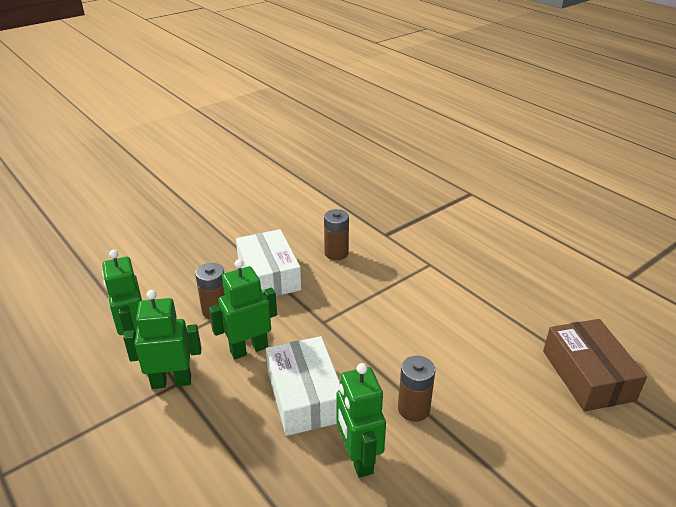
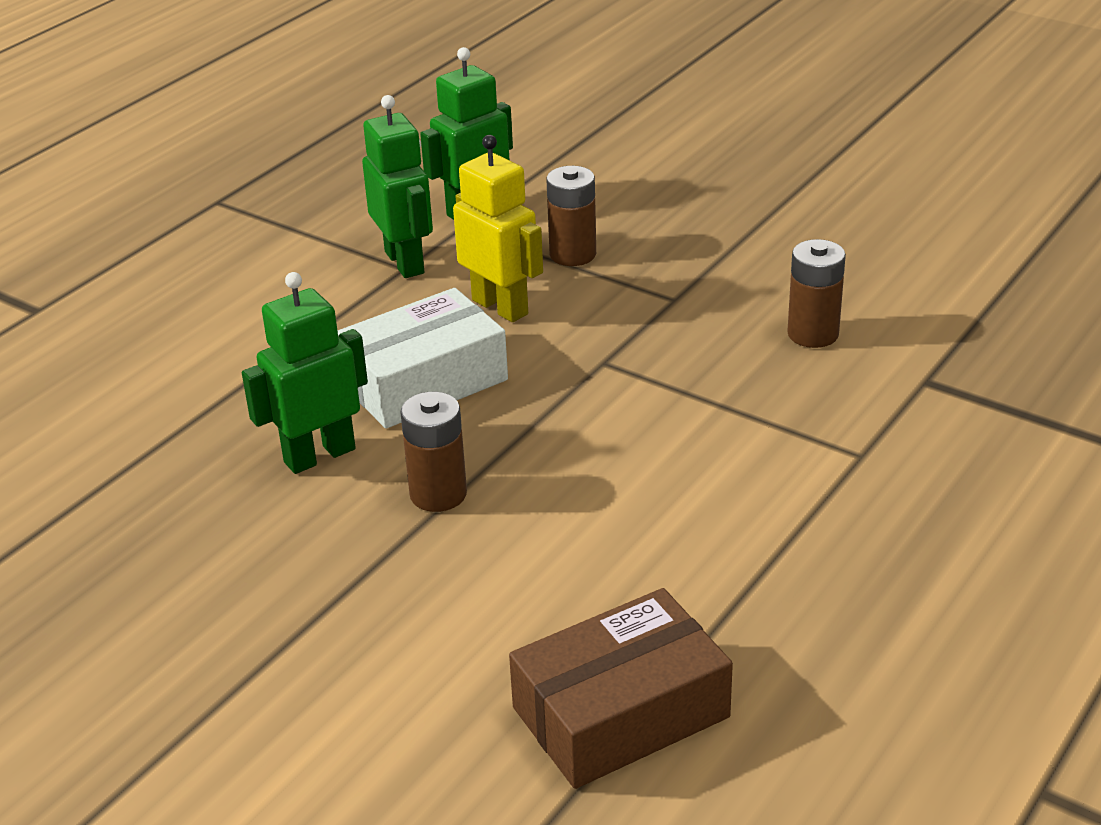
camera: 75 degrees right, 0 degrees up
(249, 349) = (500, 307): green robot -> yellow robot
(269, 275) = (695, 279): white box -> none

